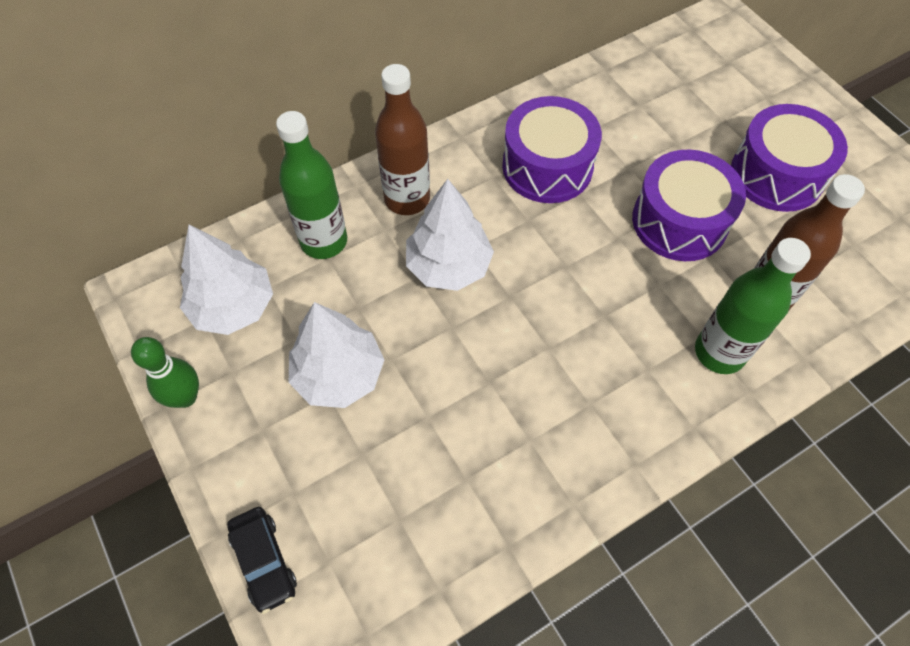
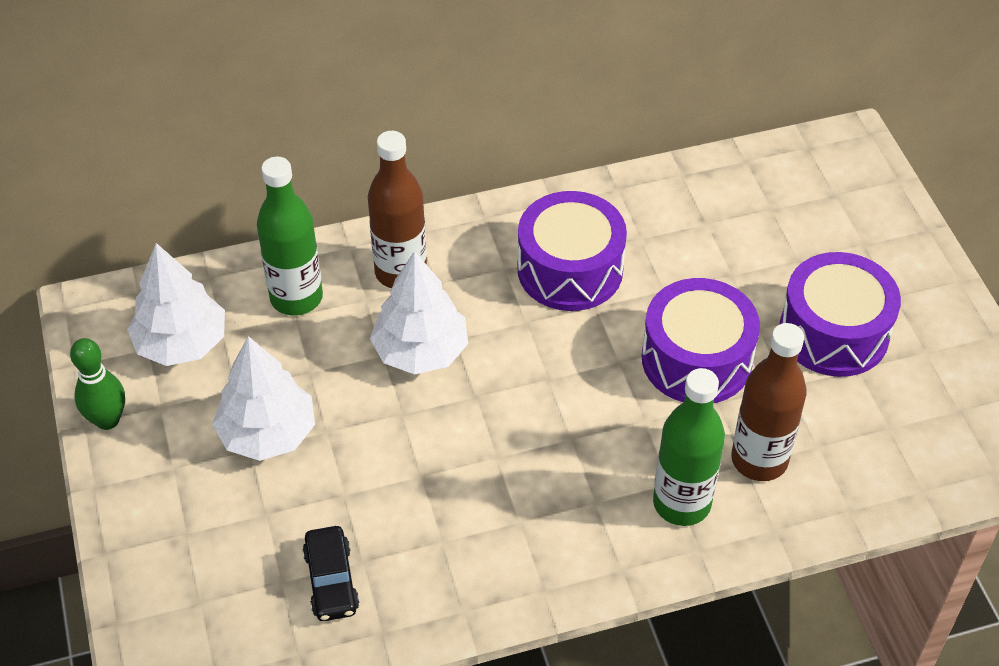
camera: 15 degrees right, 10 degrees down
(264, 561) = (138, 587): black car -> black car (331, 581)

